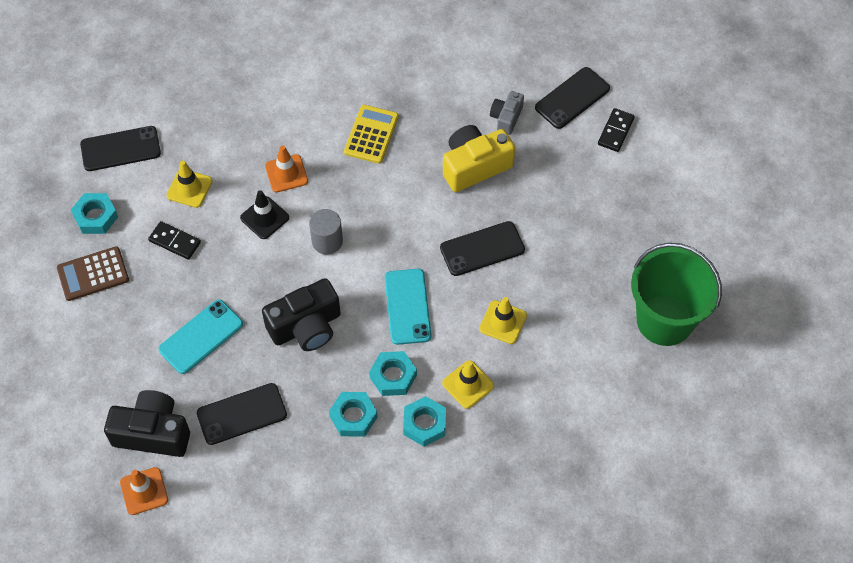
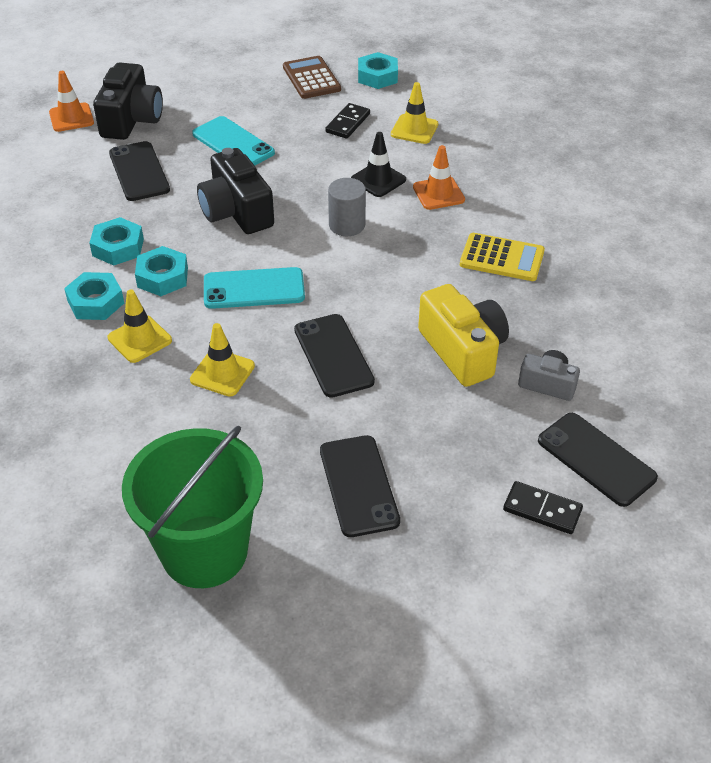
camera: 90 degrees right, 15 degrees down
(120, 149) = (460, 86): black phone -> black phone (358, 485)

